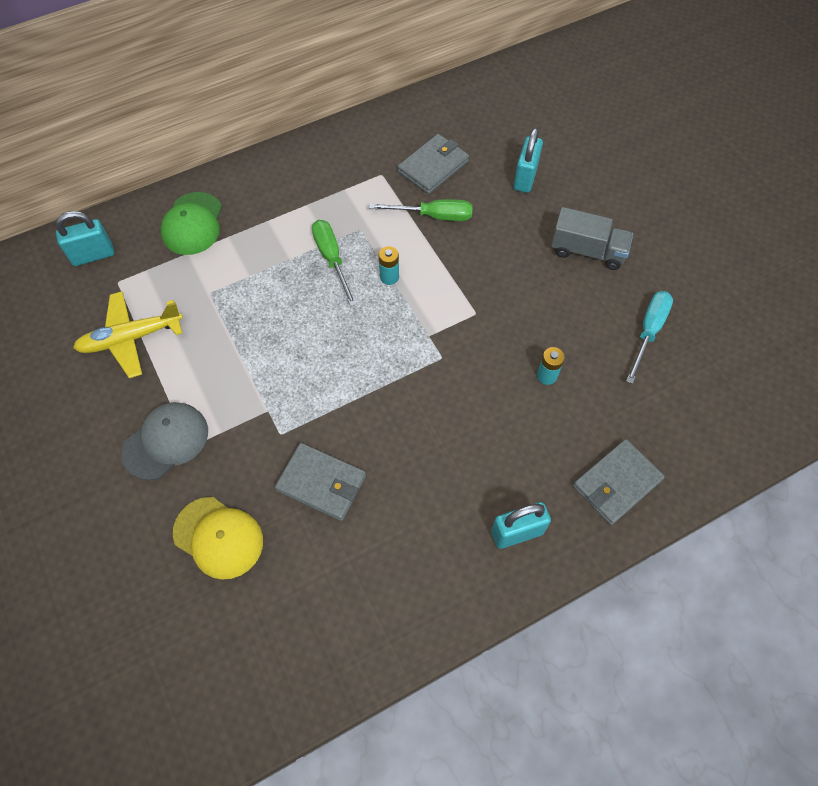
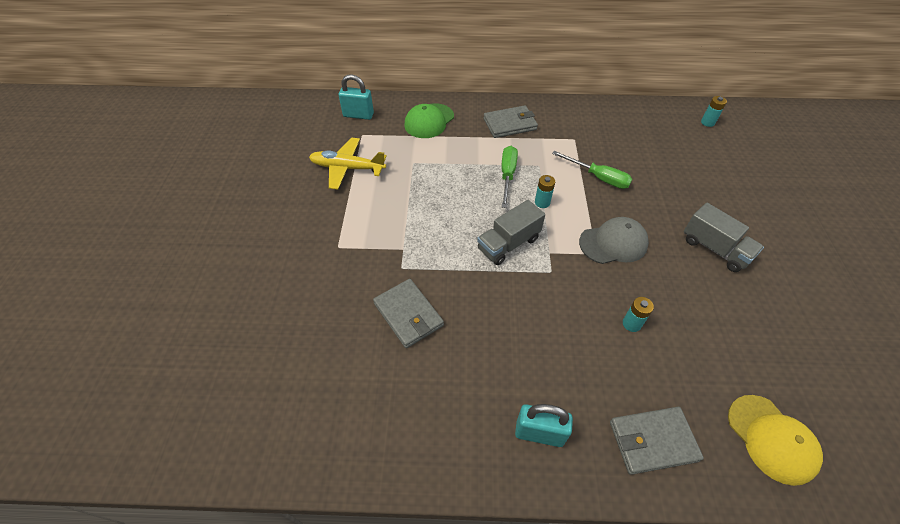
camera: 30 degrees right, 10 degrees down
(166, 441) = (325, 237): grey cap -> grey cap (613, 243)
(218, 537) = (315, 314): yellow cap -> yellow cap (771, 438)
(380, 346) = (508, 244): none -> grey truck
(433, 166) = (616, 148): grey wallet -> grey wallet (510, 124)
(515, 88) = (707, 122): none -> turquoise battery
(525, 178) = (686, 180): turquoise padlock -> none
(648, 331) = (744, 332): turquoise screwdriver -> none

